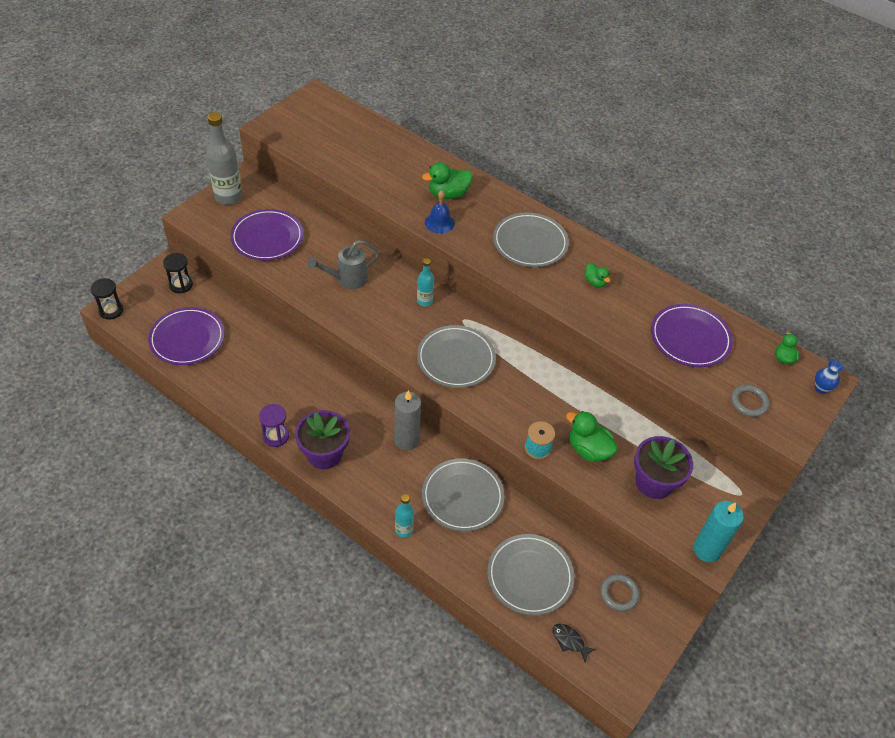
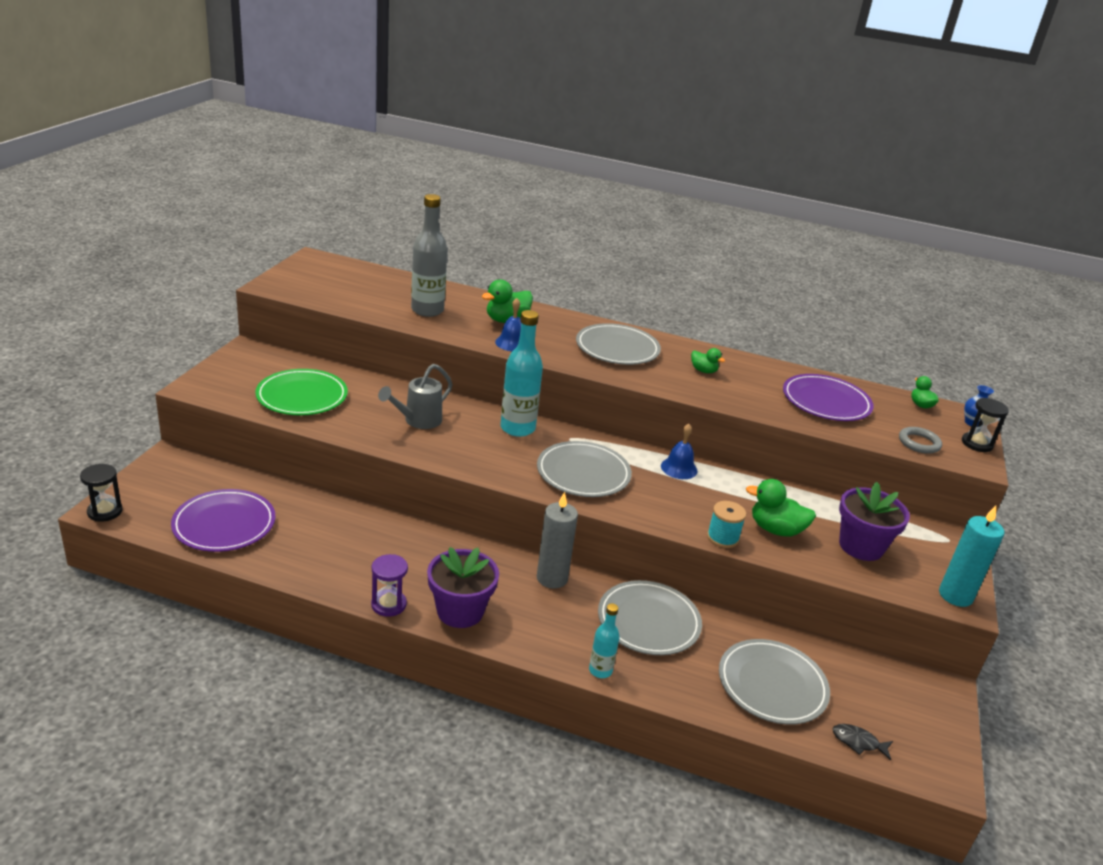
camera: 20 degrees left, 20 degrees down
(181, 285) = (193, 473): black hourglass -> black hourglass (976, 444)
(228, 197) = (235, 366): grey bottle -> grey bottle (427, 310)
(267, 237) = (302, 396): purple plate -> green plate
(424, 301) = (517, 428): turquoise bottle -> turquoise bottle, size x1.84
(540, 369) = (679, 468): none -> blue bell
(619, 593) = (876, 679): grey ring -> none

